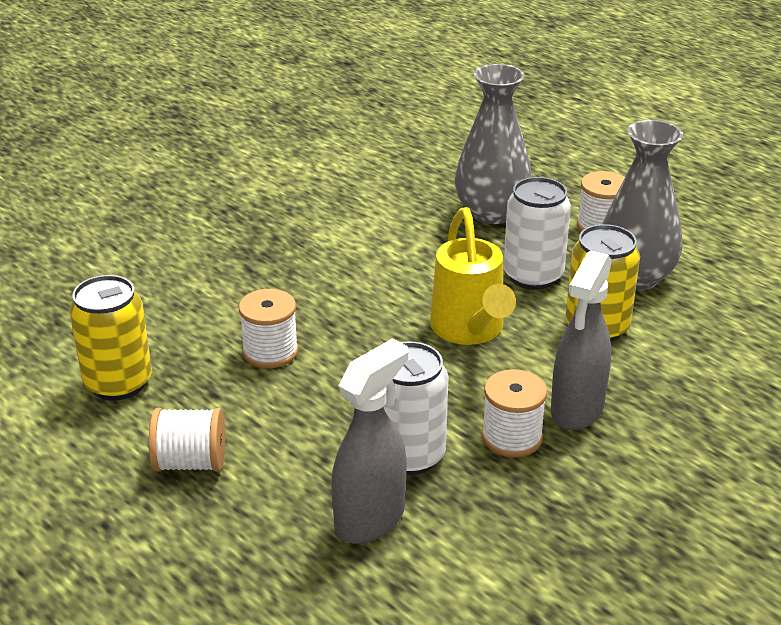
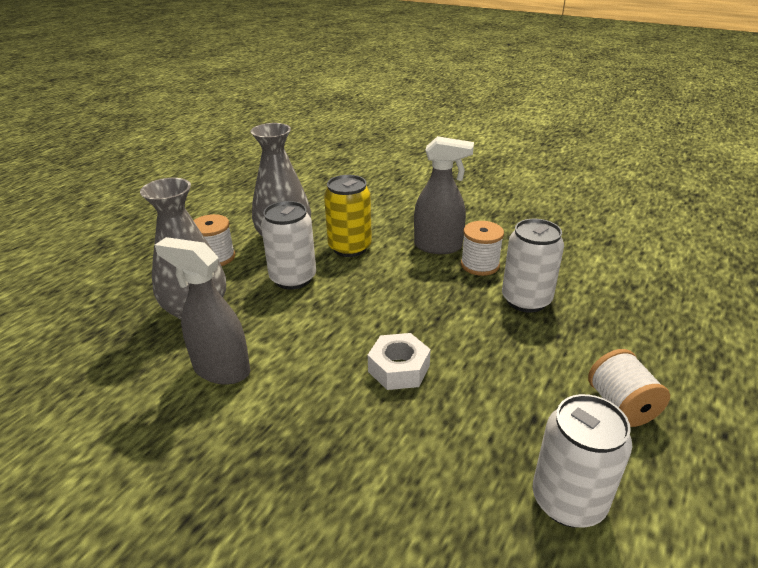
camera: 105 degrees left, 0 degrees up
(118, 383) = (568, 500): yellow can -> white can
(270, 352) = (456, 398): white spool -> none
(332, 324) = (399, 369): none -> white nut
(370, 519) = (593, 304): grey spray bottle -> grey spray bottle (221, 370)
(470, 331) = (376, 296): yellow watering can -> none

